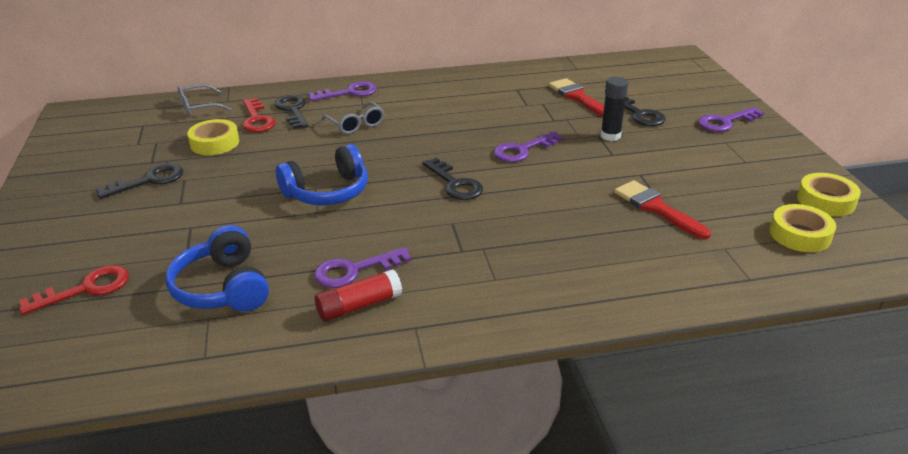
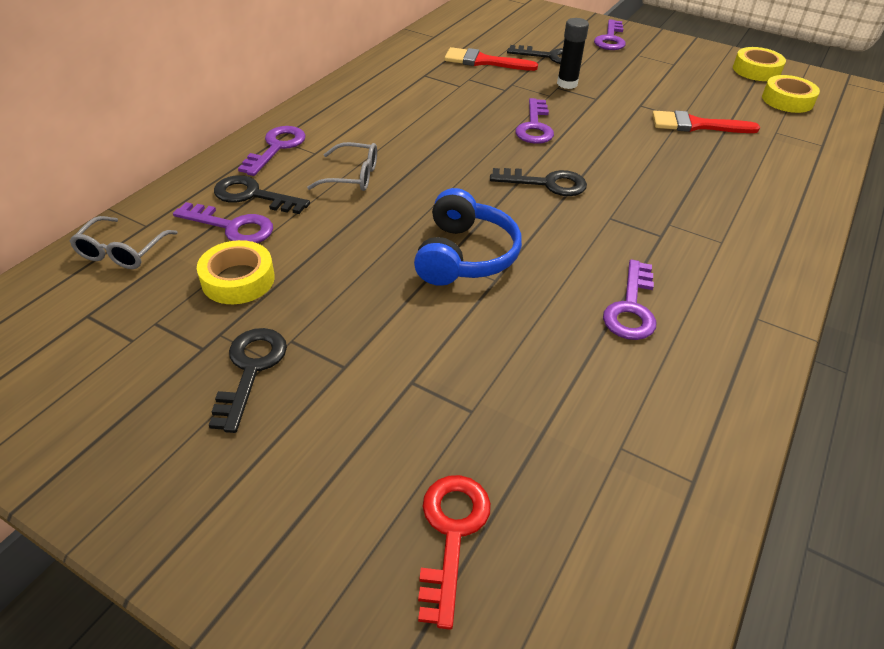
camera: 50 degrees left, 10 degrees up
(223, 288) = (572, 410): blue headphones -> none
(257, 119) = (232, 227): red key -> purple key
(359, 306) = (694, 333): red glue stick -> none

